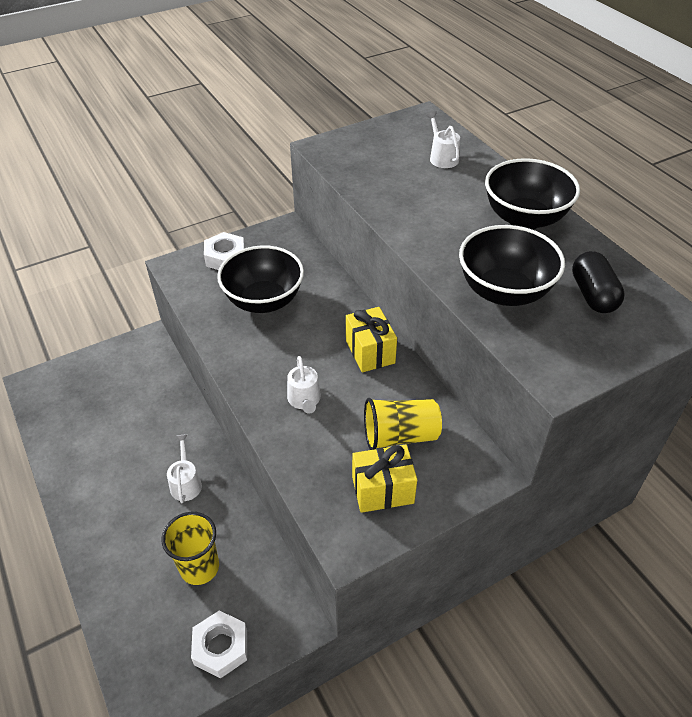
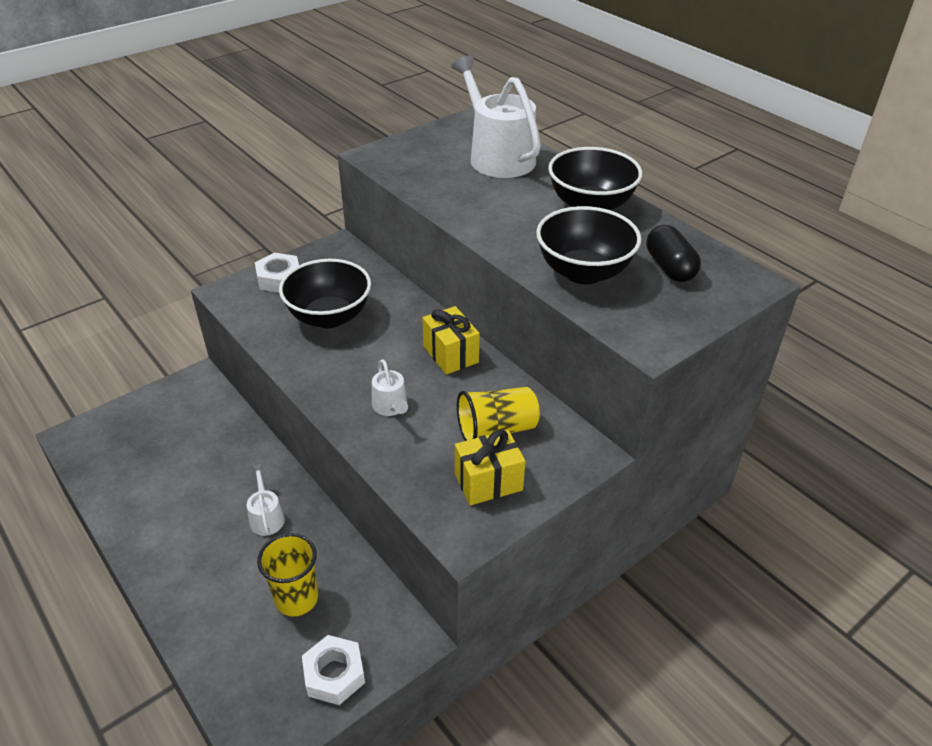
camera: 10 degrees left, 5 degrees down
(442, 157) = (498, 157): white watering can -> white watering can, size x2.20

